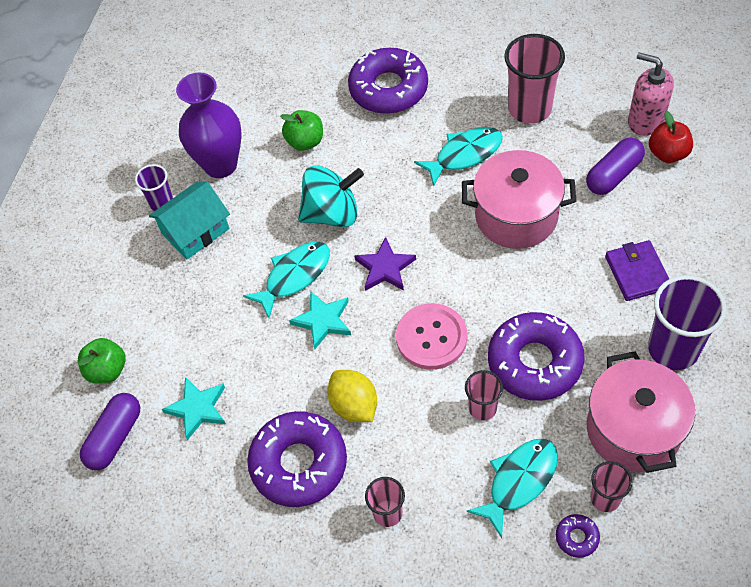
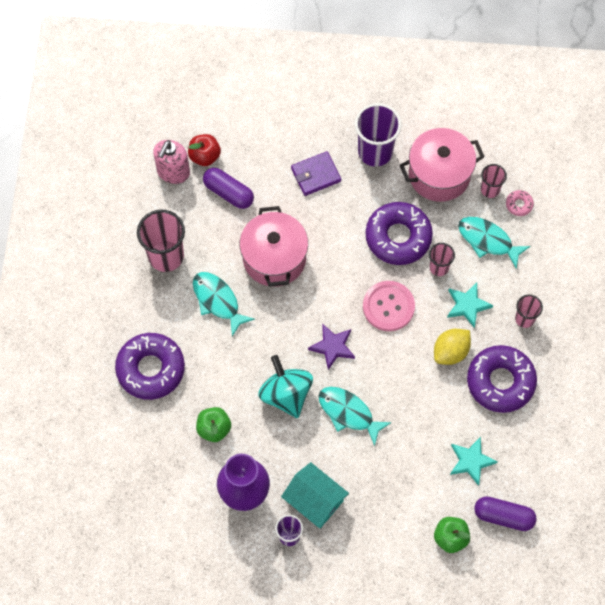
camera: 105 degrees left, 10 degrees up
(323, 321) = (385, 384): turquoise star -> turquoise star (467, 305)
(577, 537) = (519, 204): purple donut -> pink donut

